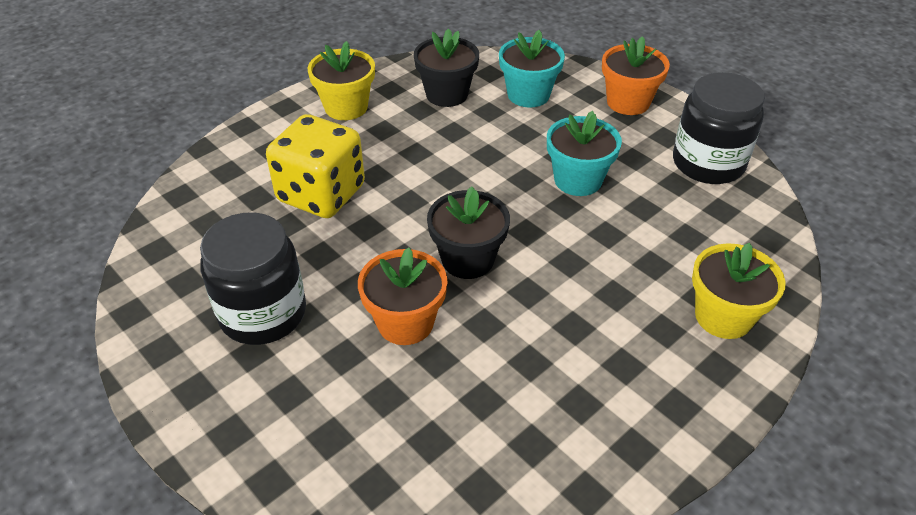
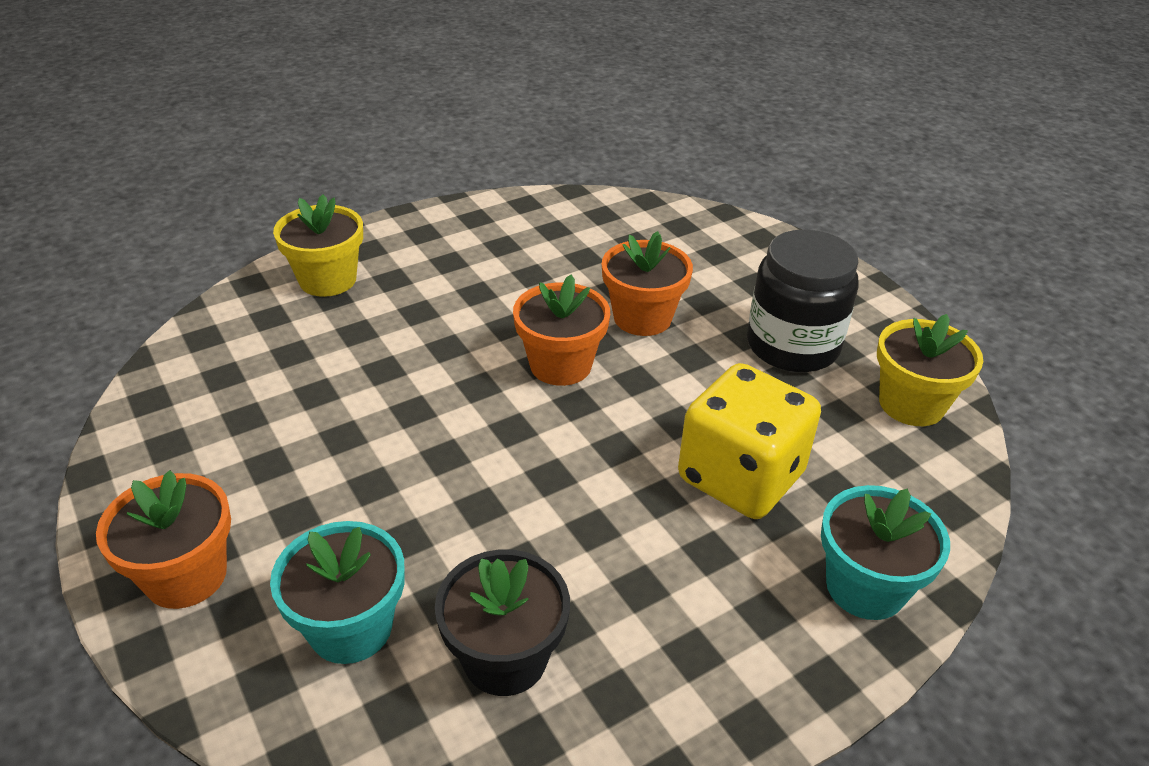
camera: 170 degrees left, 5 degrees down
(346, 107) = (706, 656): yellow flower pot -> yellow flower pot (911, 404)
(468, 259) = (560, 365): black flower pot -> orange flower pot
(578, 180) = (373, 442): turquoise flower pot -> turquoise flower pot (865, 587)
(708, 163) = (173, 438): black jar -> none

